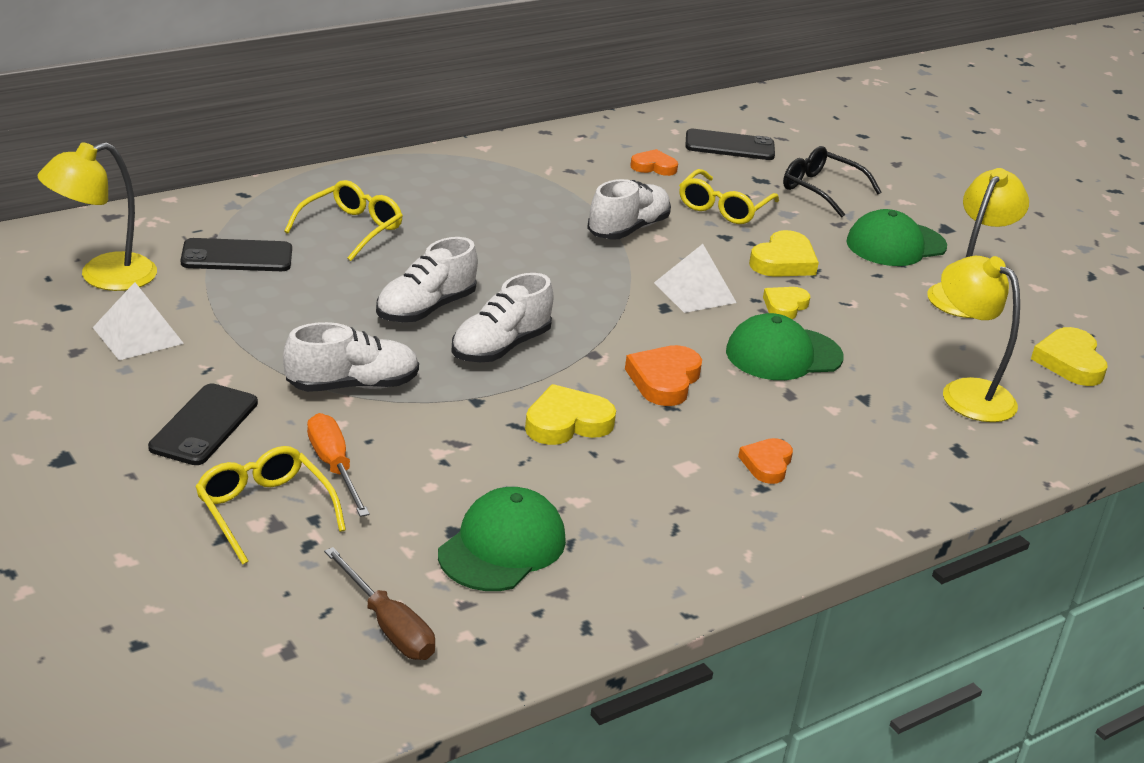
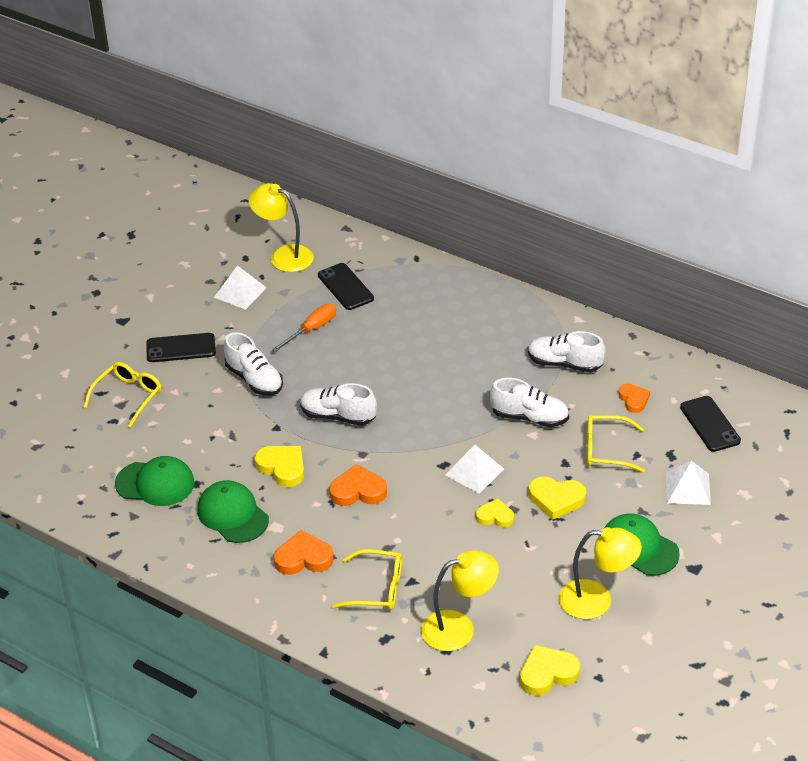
camera: 70 degrees right, 10 degrees up
(334, 467) = (179, 403): orange screwdriver -> orange screwdriver (311, 329)
(352, 229) = (416, 312): yellow glasses -> yellow glasses (378, 588)
(388, 626) = (72, 469): brown screwdriver -> none
(425, 309) = (353, 374): white shoe -> white shoe (564, 363)
(767, 464) = (303, 558): orange heart -> orange heart, size x1.51
(783, 354) = (432, 532): green cap -> green cap (232, 514)
(820, 189) = (688, 488): black glasses -> white pyramid
(966, 393) = (459, 628): yellow lamp -> yellow lamp turned 45 degrees clockwise

